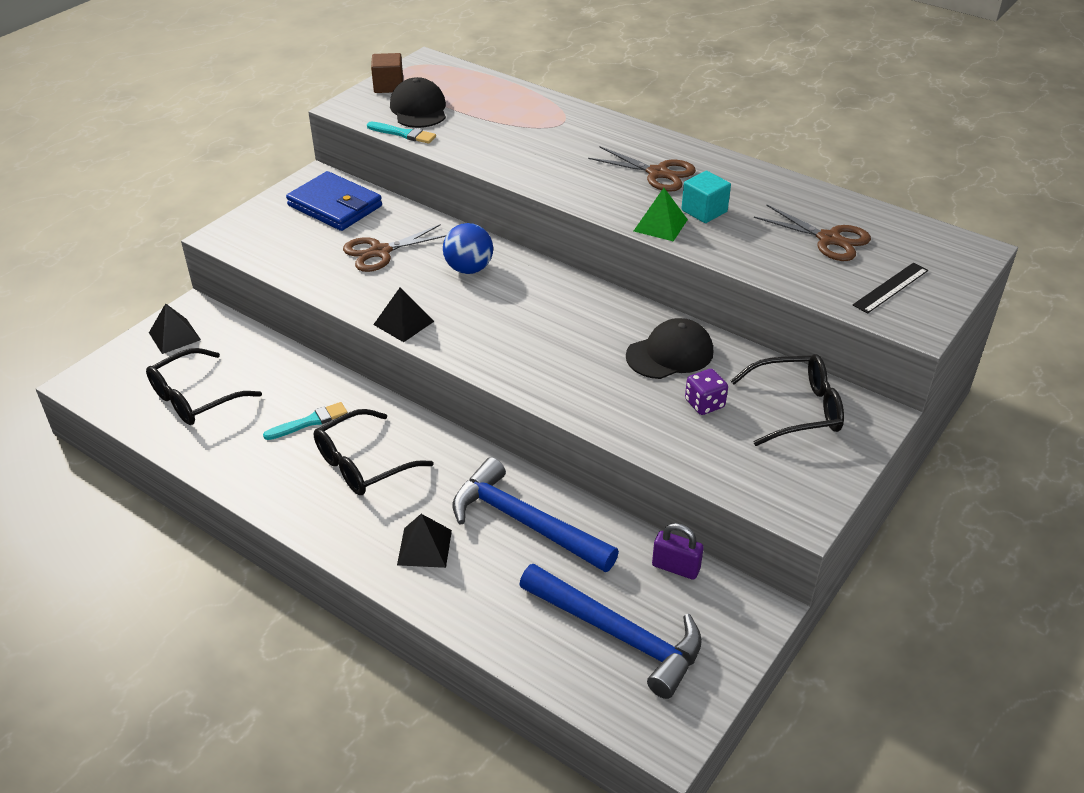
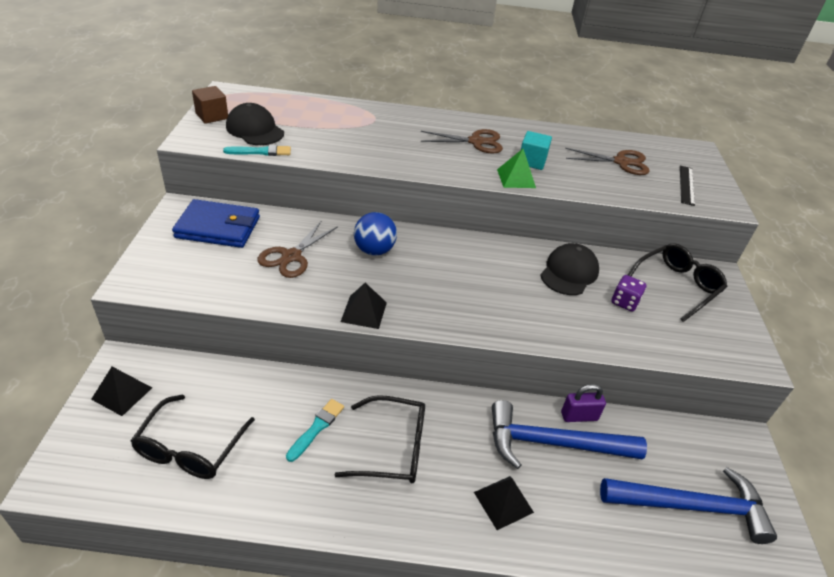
camera: 35 degrees left, 0 degrees up
(363, 464) = (393, 448): black glasses -> black glasses turned 105 degrees counterclockwise
(675, 567) = (674, 432): purple padlock -> purple padlock (579, 416)

